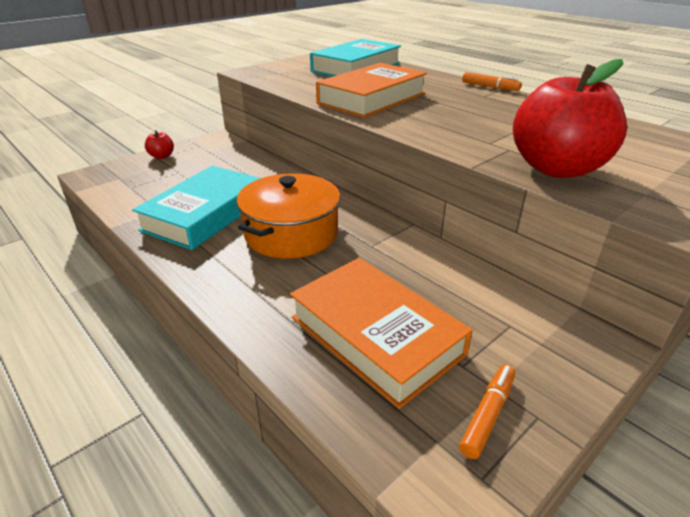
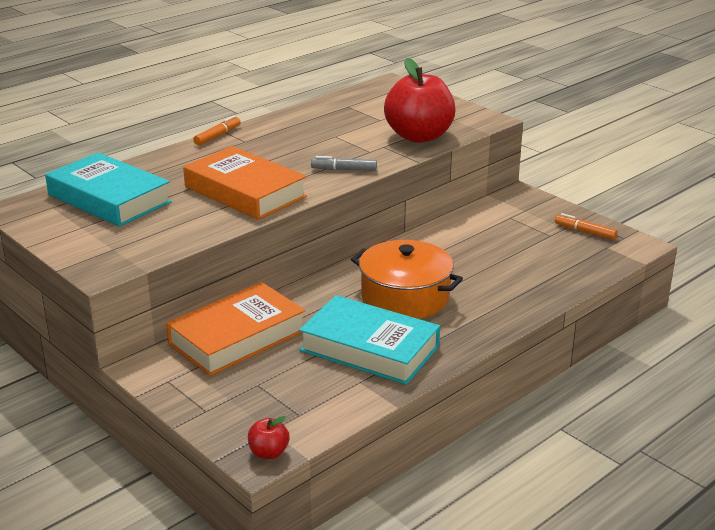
camera: 90 degrees left, 5 degrees down
(162, 156) = (202, 407): red apple -> red apple (268, 453)
(376, 335) = (531, 260): orange book -> orange book (237, 337)
(432, 131) = (344, 169): none -> grey marker

